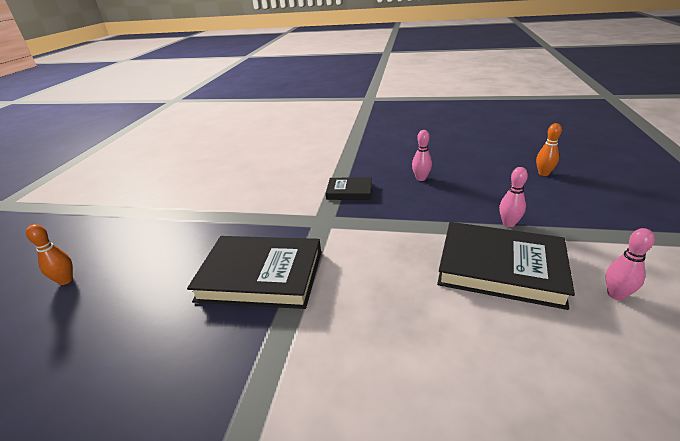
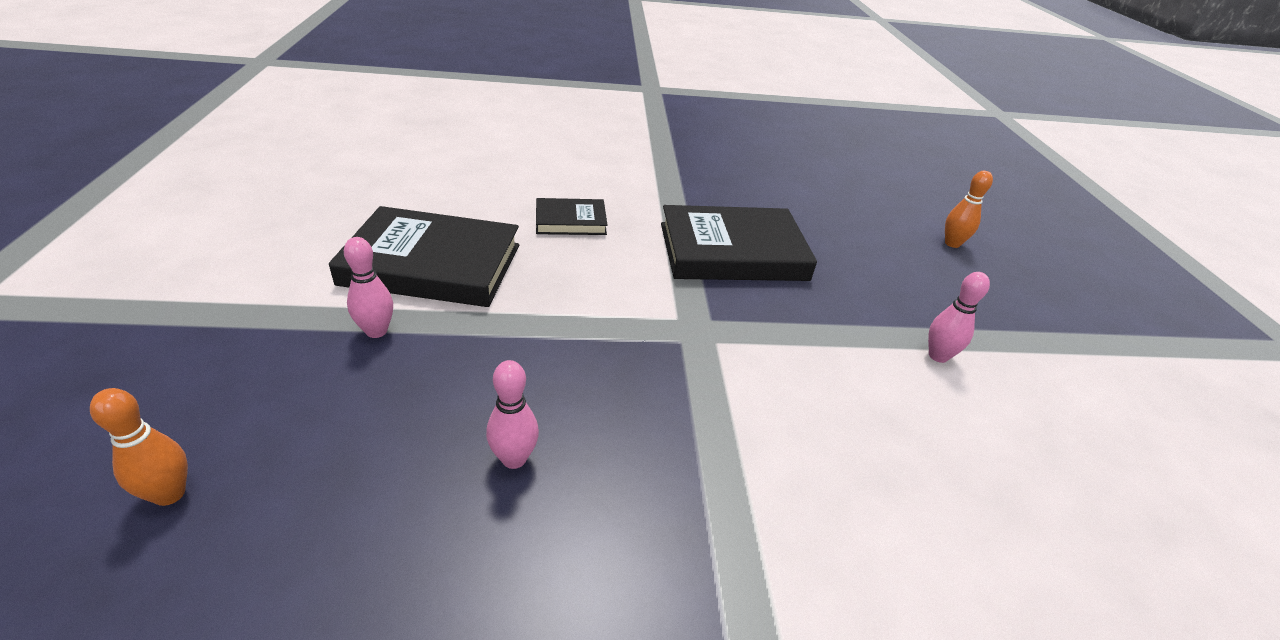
camera: 160 degrees right, 5 degrees up
(349, 191) = (677, 405): black book -> black book (570, 221)
(616, 294) = (315, 240): pink bowling pin -> pink bowling pin (938, 356)

